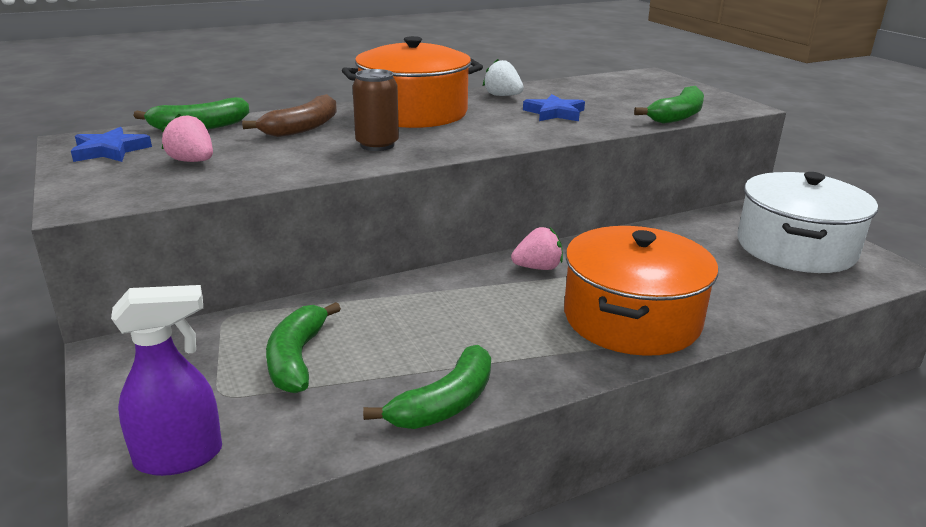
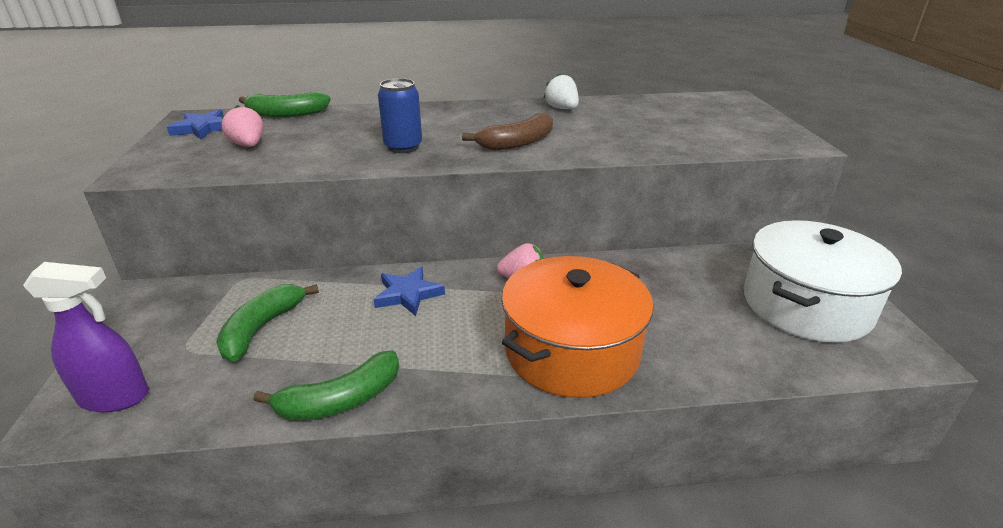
camera: 20 degrees right, 5 degrees up
(303, 128) = (361, 123): brown banana -> brown banana (517, 143)
(377, 145) = (403, 147): brown can -> blue can
(414, 113) = (466, 118): orange pot -> none
(554, 113) = (593, 131): blue star -> blue star (408, 294)
(677, 116) = (716, 147): green banana -> none

